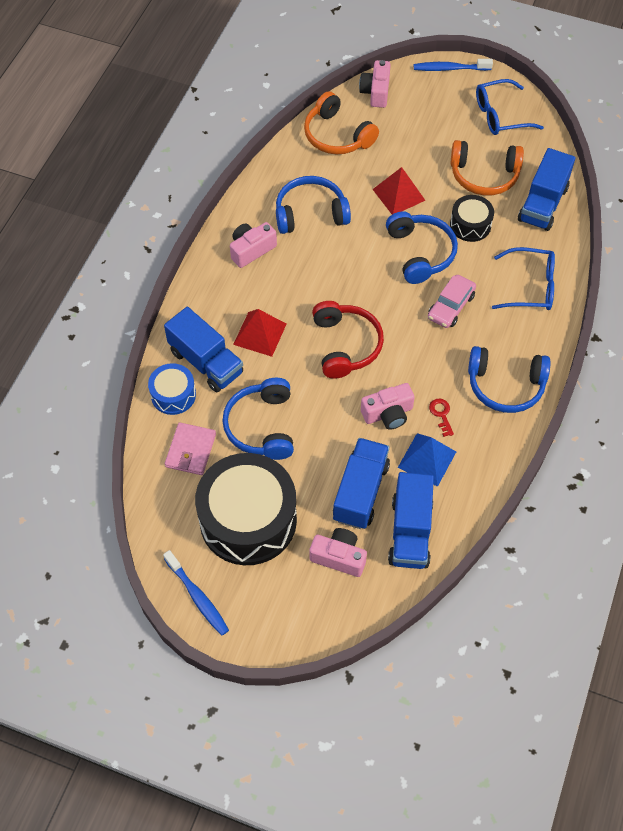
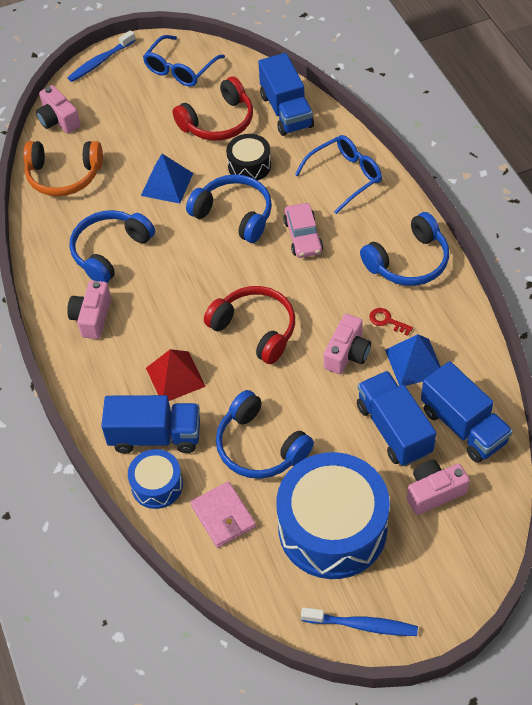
camera: 40 degrees left, 5 degrees down
(248, 519) = (332, 528): black drum -> blue drum
(398, 195) = (167, 184): red pyramid -> blue pyramid
(484, 175) = (218, 122): orange headphones -> red headphones

